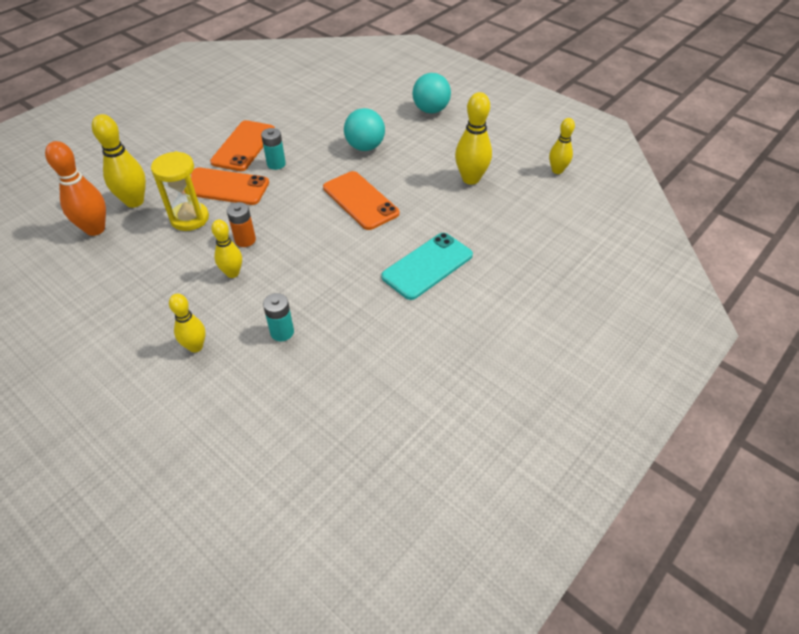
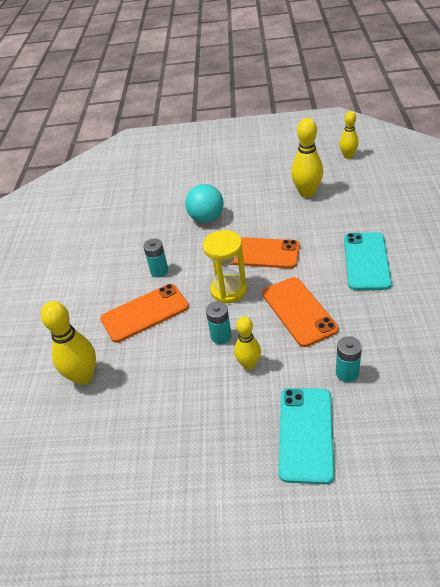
camera: 35 degrees left, 5 degrees down
(95, 229) = (82, 422): orange bowling pin -> none
(189, 218) = (152, 354): yellow hourglass -> yellow hourglass (229, 290)
(195, 346) = (305, 434): yellow bowling pin -> turquoise phone
(244, 146) = (113, 276): orange phone -> orange phone (299, 311)
(245, 240) = (221, 336): orange battery -> turquoise battery
(430, 110) = (214, 169): turquoise ball -> none

